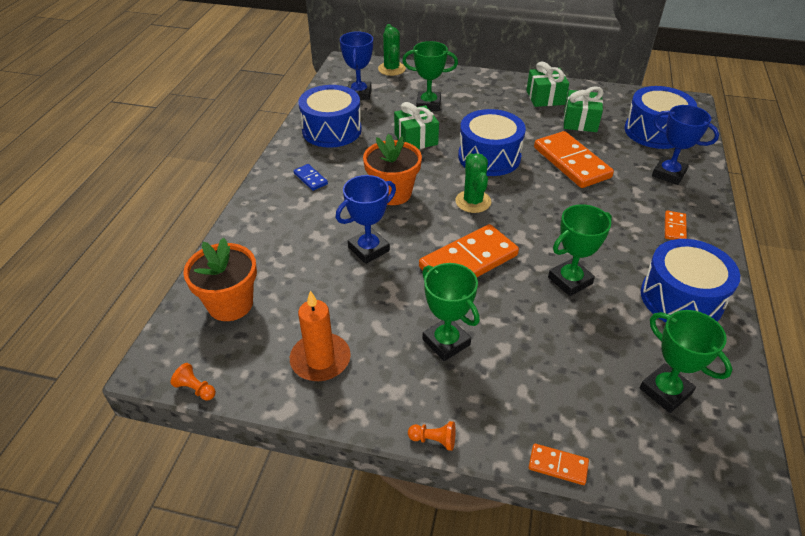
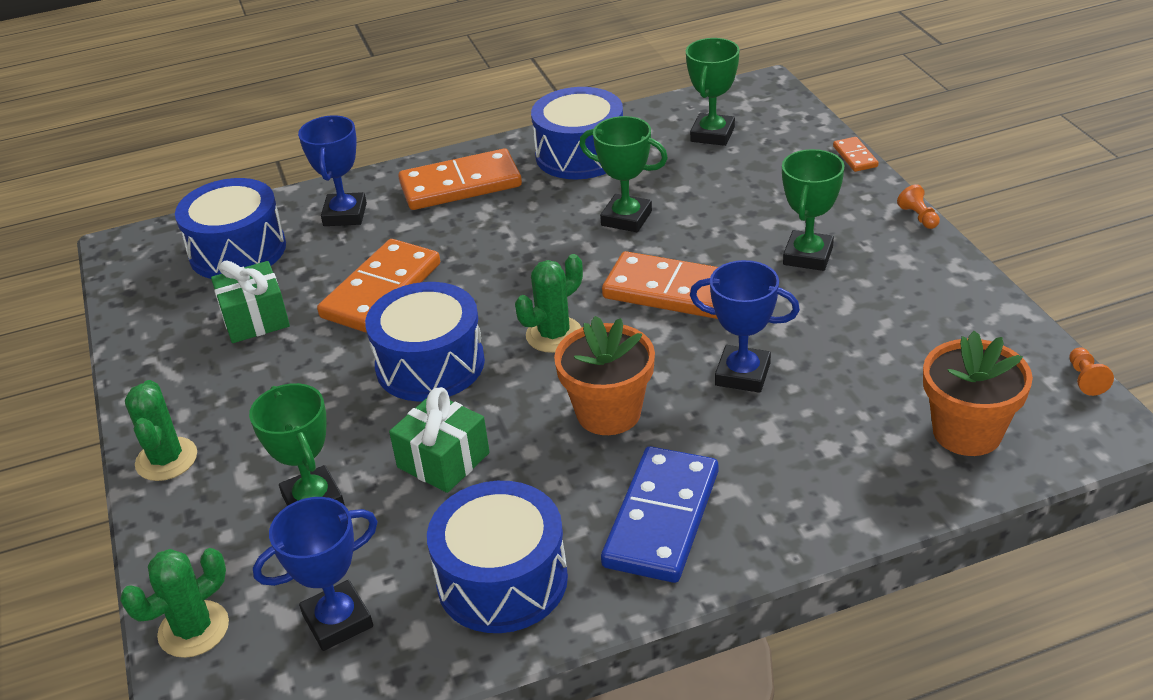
camera: 120 degrees left, 5 degrees down
(310, 179) = (662, 518): blue domino -> blue domino, size x2.20
(320, 359) = (936, 320): orange candle -> none
(493, 81) = (166, 459): none -> green cactus
(545, 98) = (195, 378): green gift -> none
(674, 227) = (460, 185): orange domino -> orange domino, size x2.20

